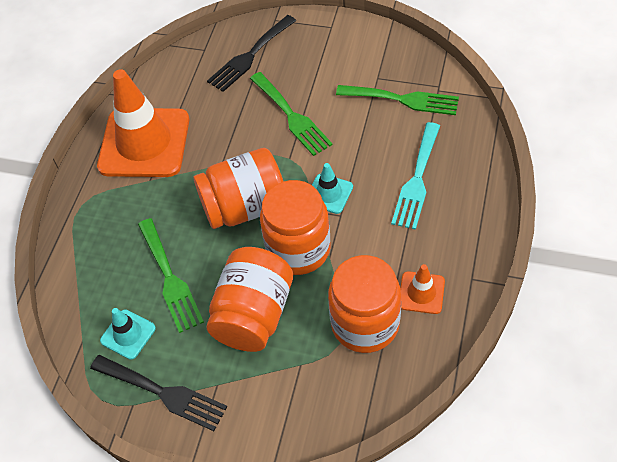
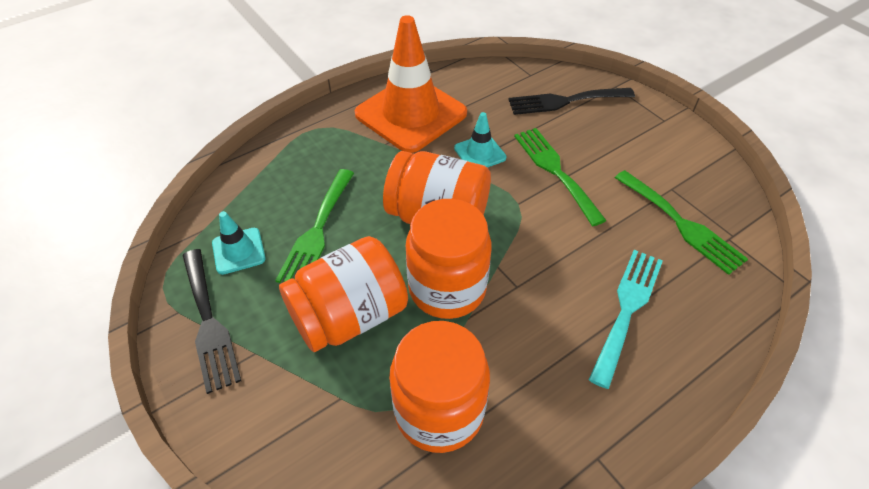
camera: 35 degrees right, 5 degrees down
(292, 116) = (555, 170): green fork -> green fork turned 150 degrees clockwise
(329, 194) = (524, 259): turquoise traffic cone -> turquoise traffic cone (480, 153)
(417, 180) = (627, 309): turquoise fork -> turquoise fork turned 150 degrees clockwise
(421, 293) = (527, 427): orange traffic cone -> none

